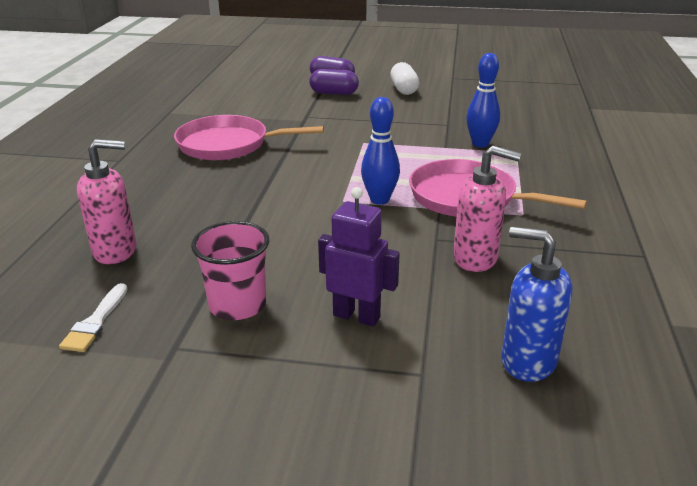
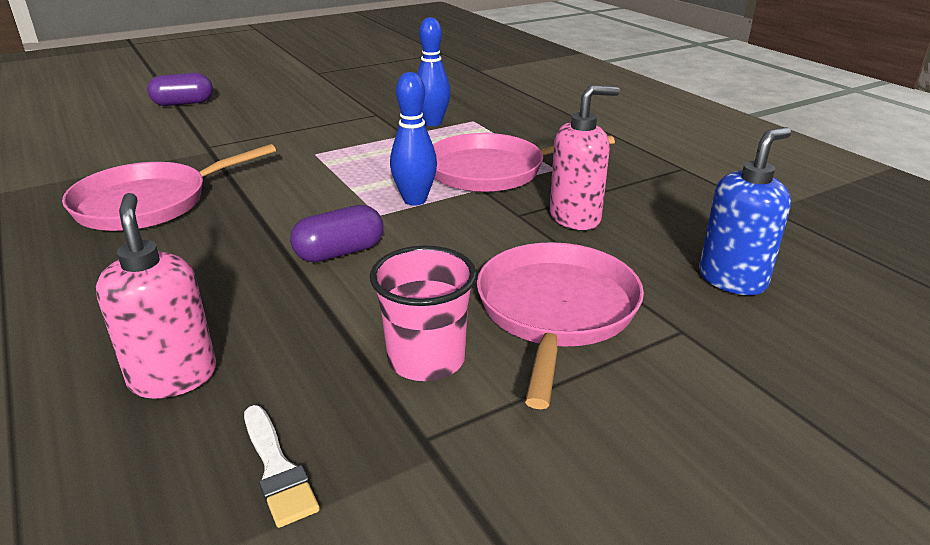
camera: 40 degrees left, 0 degrees up
(116, 251) = (173, 377): pink soap dispenser -> pink soap dispenser turned 60 degrees counterclockwise
(334, 93) = (206, 116): purple capsule -> purple capsule (340, 252)
(357, 316) = (556, 311): purple robot -> pink pan
(404, 89) = (282, 94): white capsule -> none
(527, 361) = (732, 279): blue soap dispenser -> blue soap dispenser turned 150 degrees clockwise

